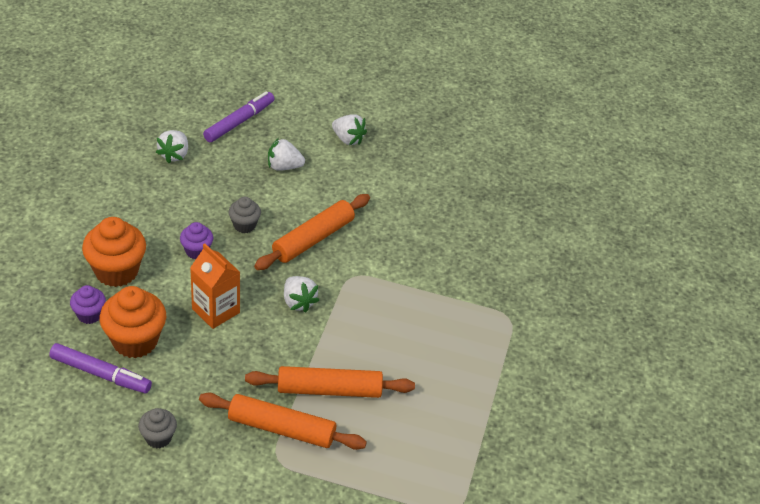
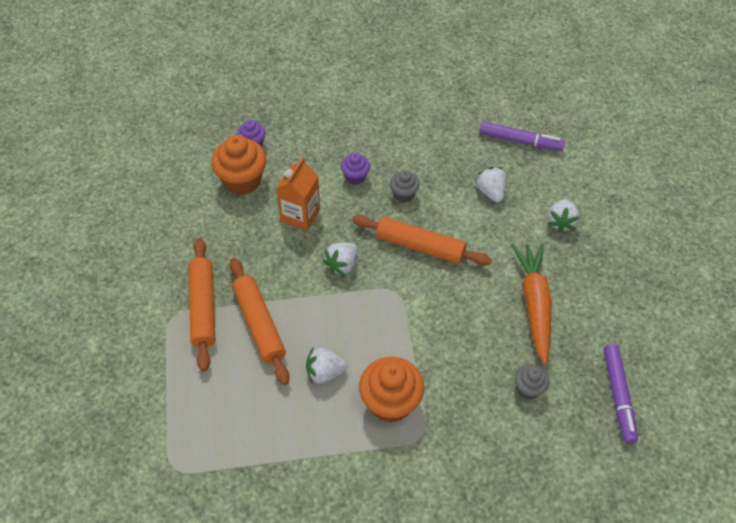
camera: 70 degrees right, 10 degrees up
(100, 374) = (201, 175): purple marker -> purple marker (618, 396)
(116, 271) = (304, 140): orange cupcake -> orange cupcake (390, 402)
(158, 438) = (158, 234): grey cupcake -> grey cupcake (528, 388)
(174, 155) = (449, 118): white strawberry -> white strawberry (325, 372)
(421, 193) = (534, 304): none -> orange carrot

